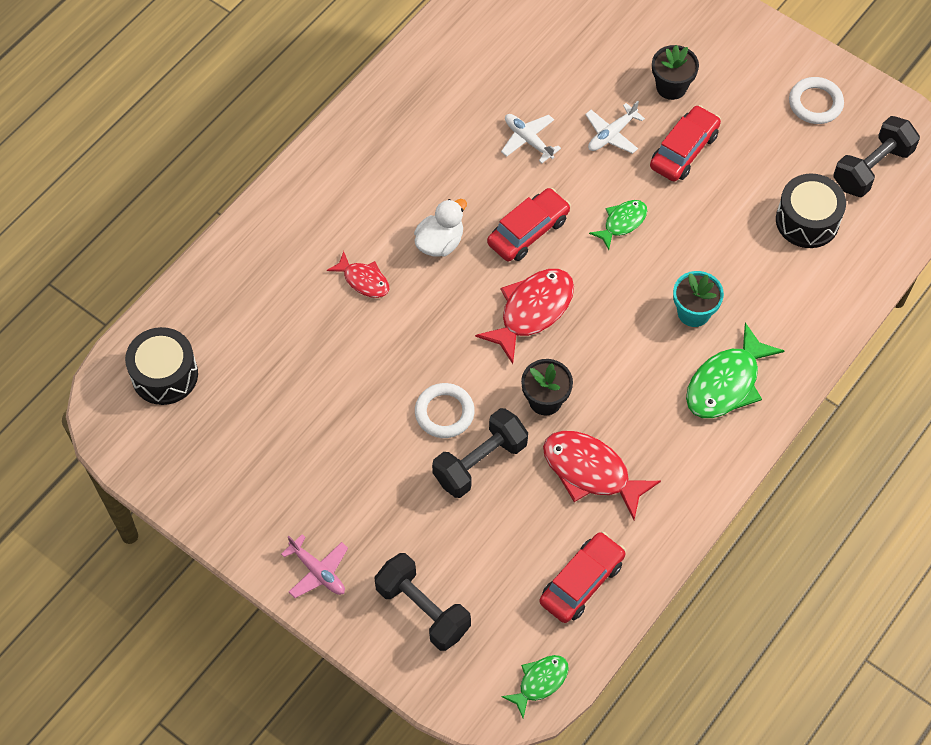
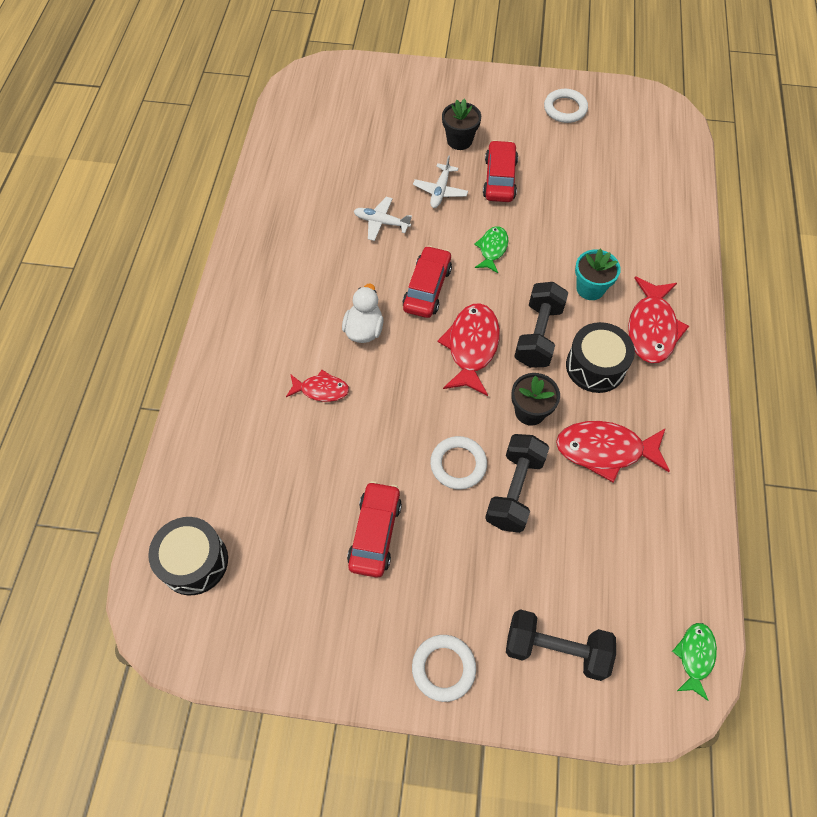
camera: 30 degrees left, 0 degrees up
(318, 571) = (443, 668): pink plane -> white ring
(581, 582) = (664, 547): red car -> red car (375, 533)
(726, 383) = (652, 328): green fish -> red fish
(807, 220) = (619, 187): black drum -> black drum (595, 366)
(872, 168) = (634, 133): black dumbbell -> black dumbbell (538, 335)

